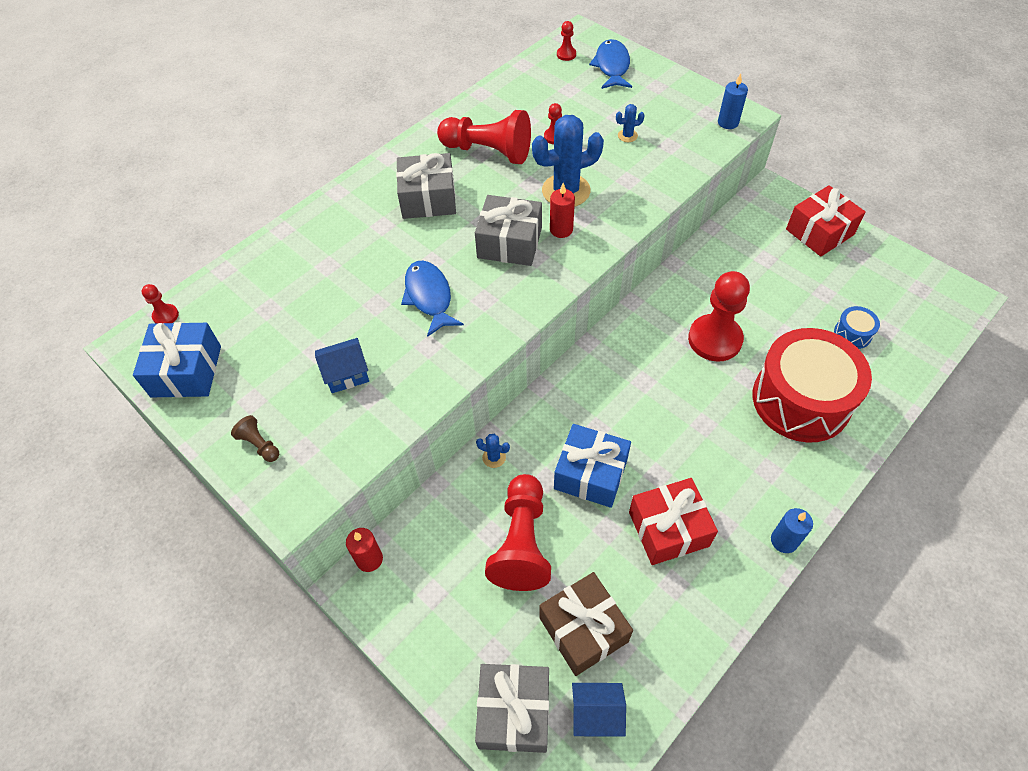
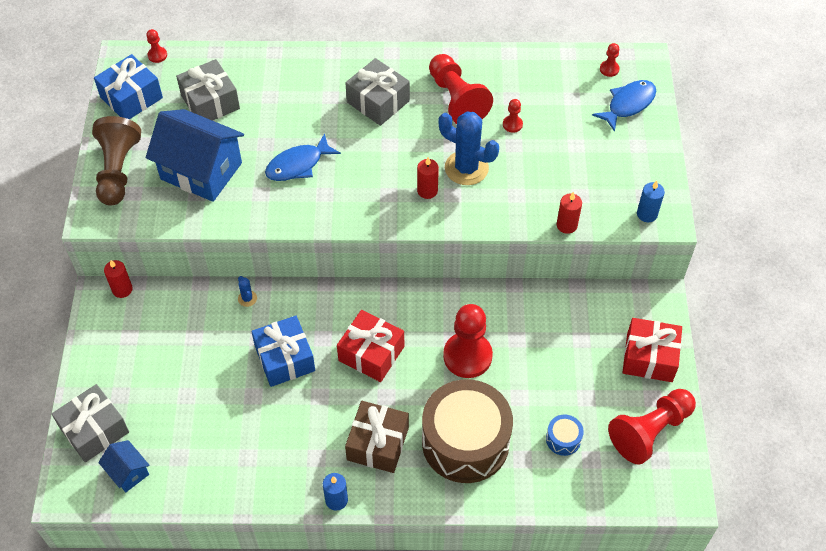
camera: 45 degrees right, 0 degrees up
(259, 445) = (118, 171): brown pawn -> brown pawn, size x2.30
(346, 374) = (201, 171): blue house -> blue house, size x2.10
(429, 297) = (298, 165): blue fish -> blue fish turned 150 degrees counterclockwise
(509, 243) = (386, 172): grey gift -> grey gift (210, 102)
(521, 542) = (202, 356): red pawn -> red pawn (650, 431)
(583, 629) = (174, 429): brown gift -> brown gift (377, 443)
(627, 136) = (562, 164): blue cactus -> none
(668, 529) = (284, 429): red gift -> red gift (371, 353)
(691, 171) = (566, 225): none -> red candle
(801, 400) = (465, 442): red drum -> brown drum

